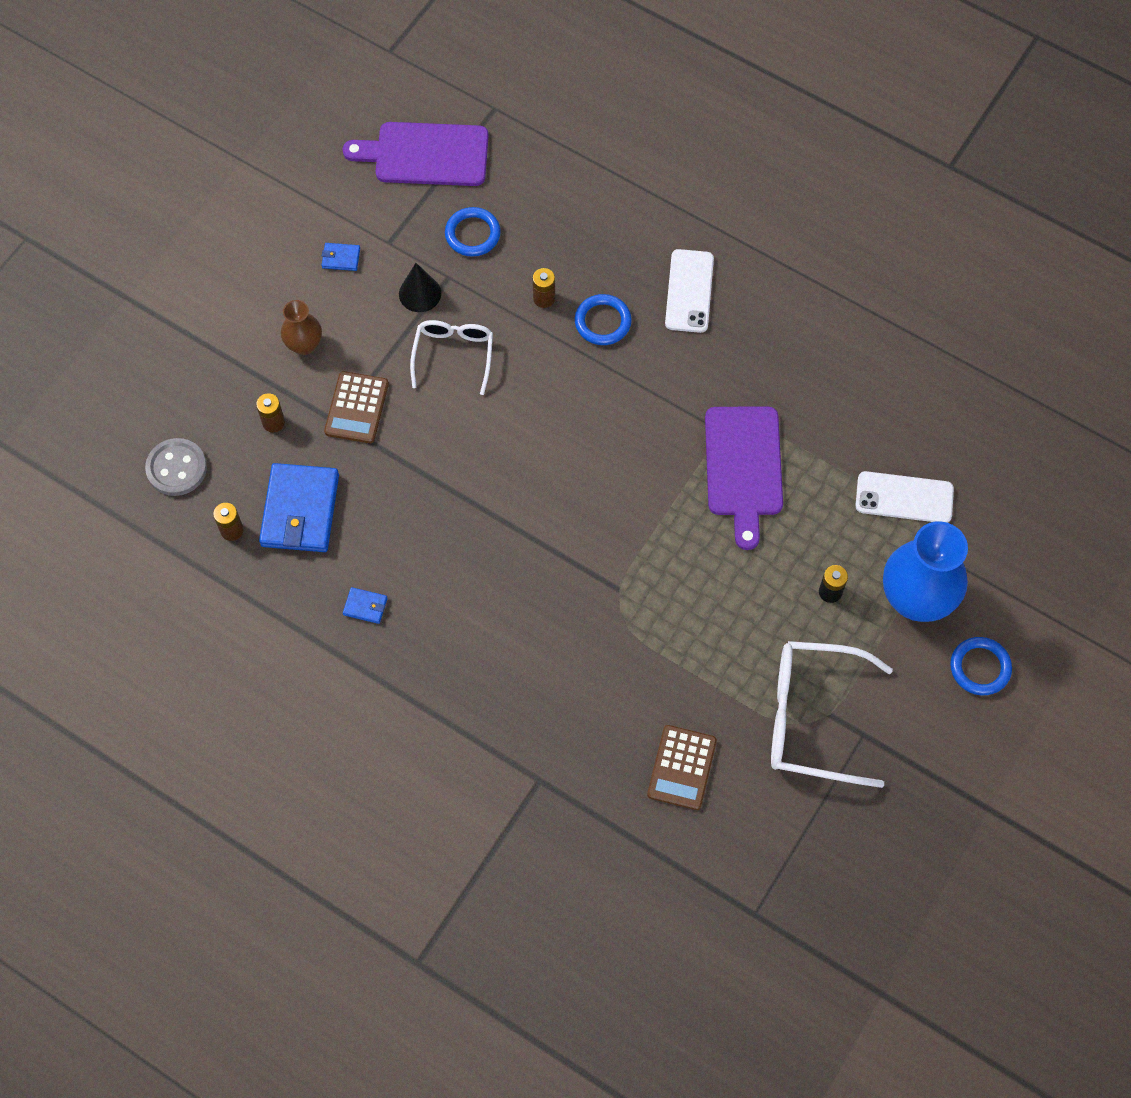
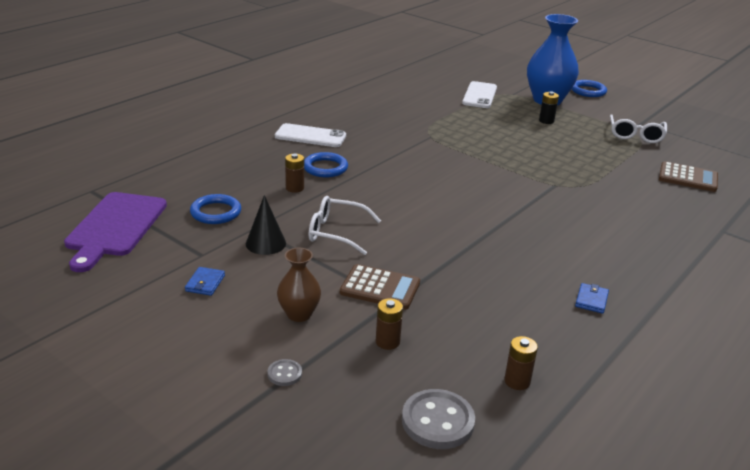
camera: 85 degrees left, 35 degrees down
(221, 348) = (284, 374): none -> grey button
(300, 510) = (492, 331): blue wallet -> none
(743, 467) = (456, 135): purple cutting board -> none
(812, 718) = (635, 135): white glasses -> white glasses, size x0.62

